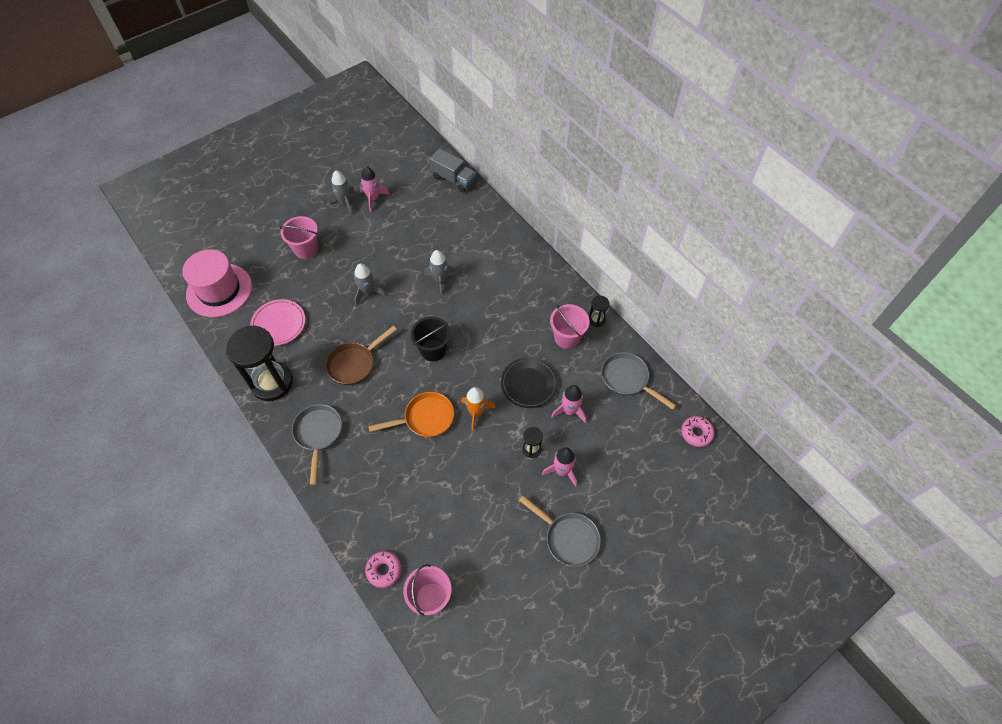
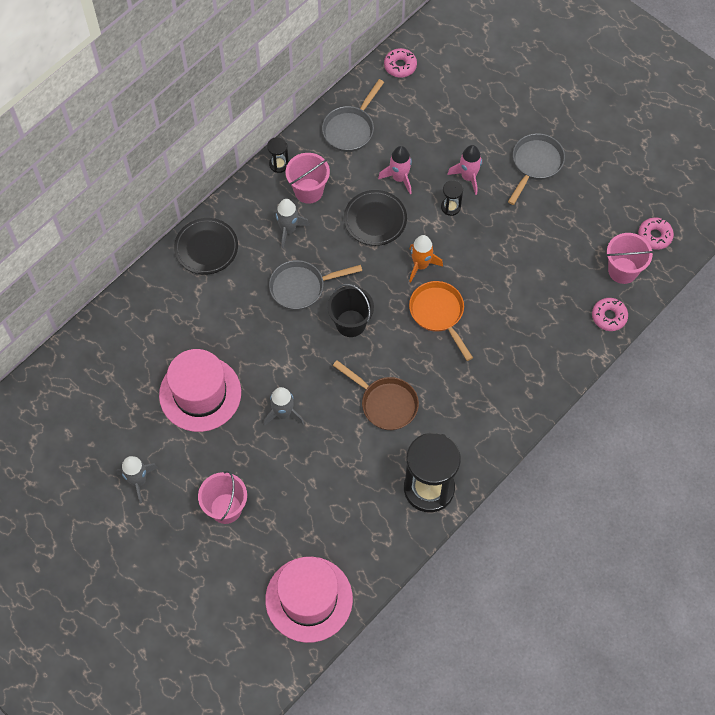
camera: 100 degrees left, 5 degrees up
(279, 324) = (347, 506): pink plate -> none
(318, 434) = (482, 418): grey pan -> grey pan (301, 287)
(373, 199) = (126, 446): pink rocket -> none
(400, 244) = (200, 393): none -> pink hat
(440, 280) = (250, 335): grey rocket -> grey rocket (288, 230)
(453, 179) = (79, 352): grey truck -> none
(463, 643) = (654, 236): none -> pink donut
(524, 261) = (206, 248): none -> black plate

